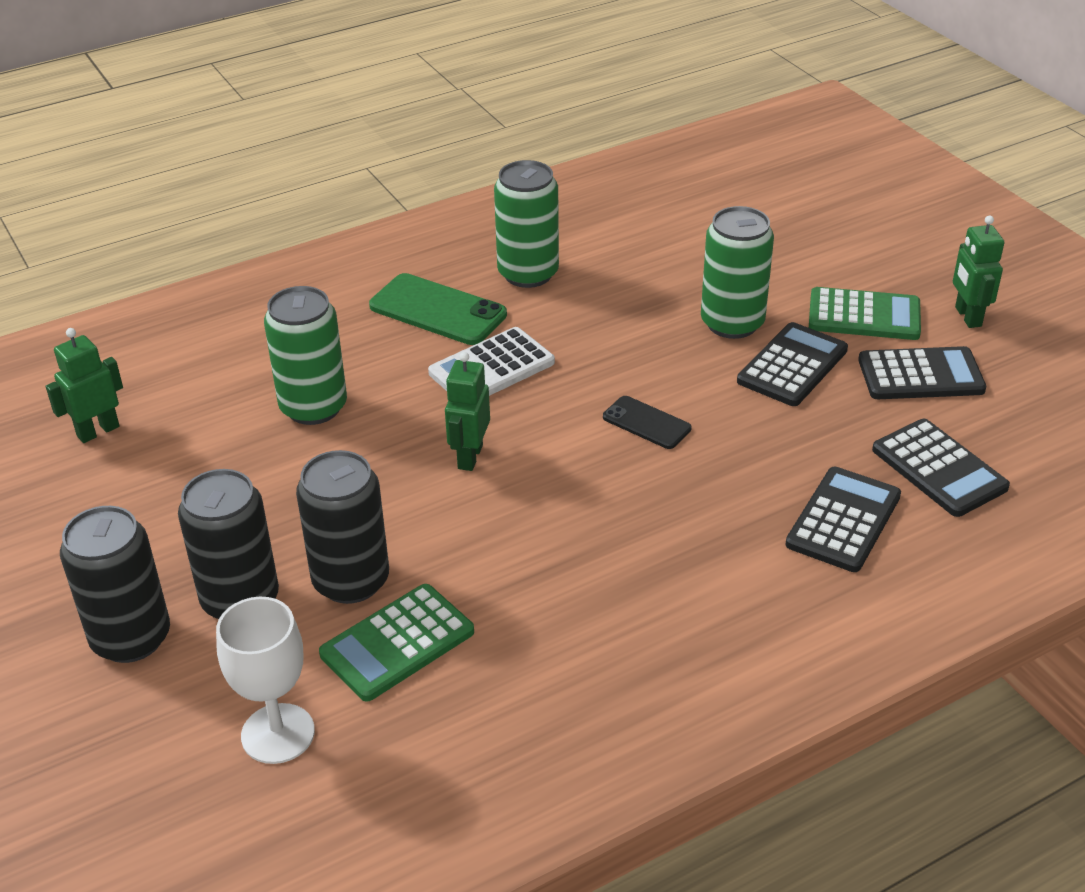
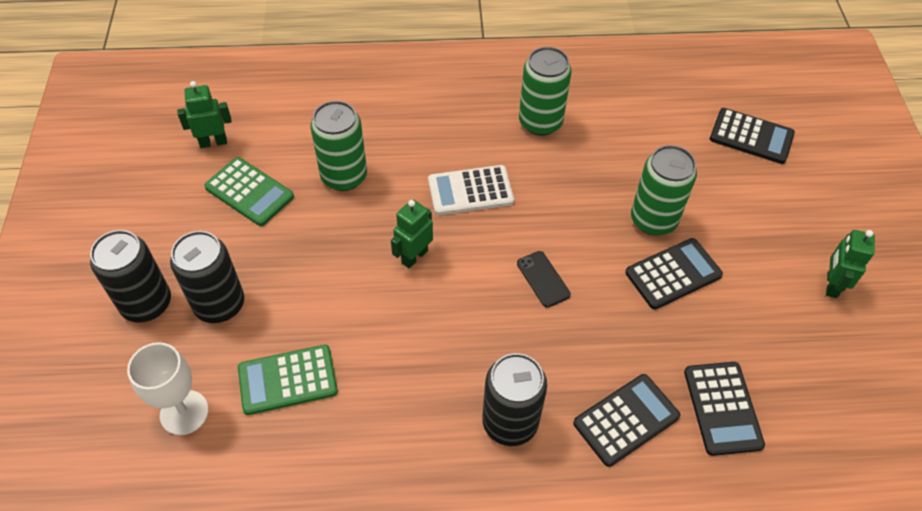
camera: 25 degrees right, 15 degrees up
(351, 581) = (288, 320): black can -> black can (510, 422)
(438, 310) = (464, 130): green phone -> none
(864, 316) = (753, 252): green calculator -> green calculator (249, 192)
(920, 375) = (761, 322): black calculator -> black calculator (751, 136)

